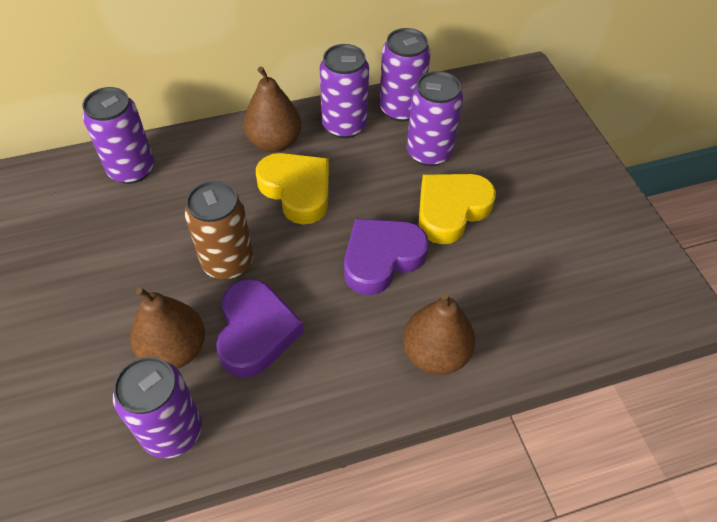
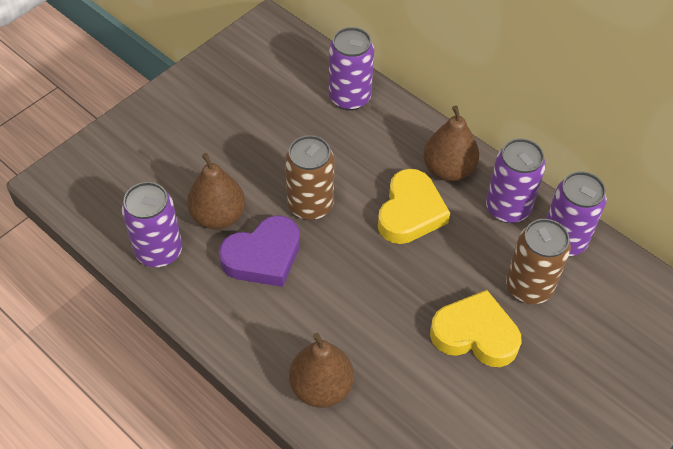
camera: 60 degrees right, 0 degrees up
(381, 258) = (386, 305): purple heart -> none
(429, 152) = (529, 287): purple can -> brown can

